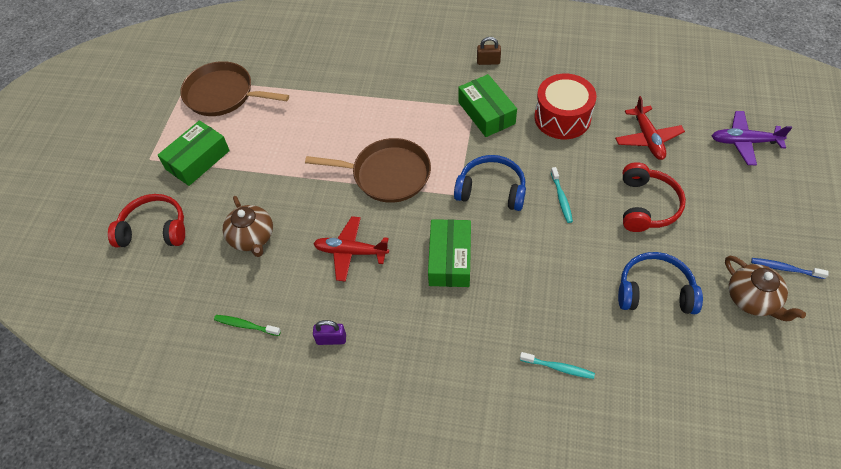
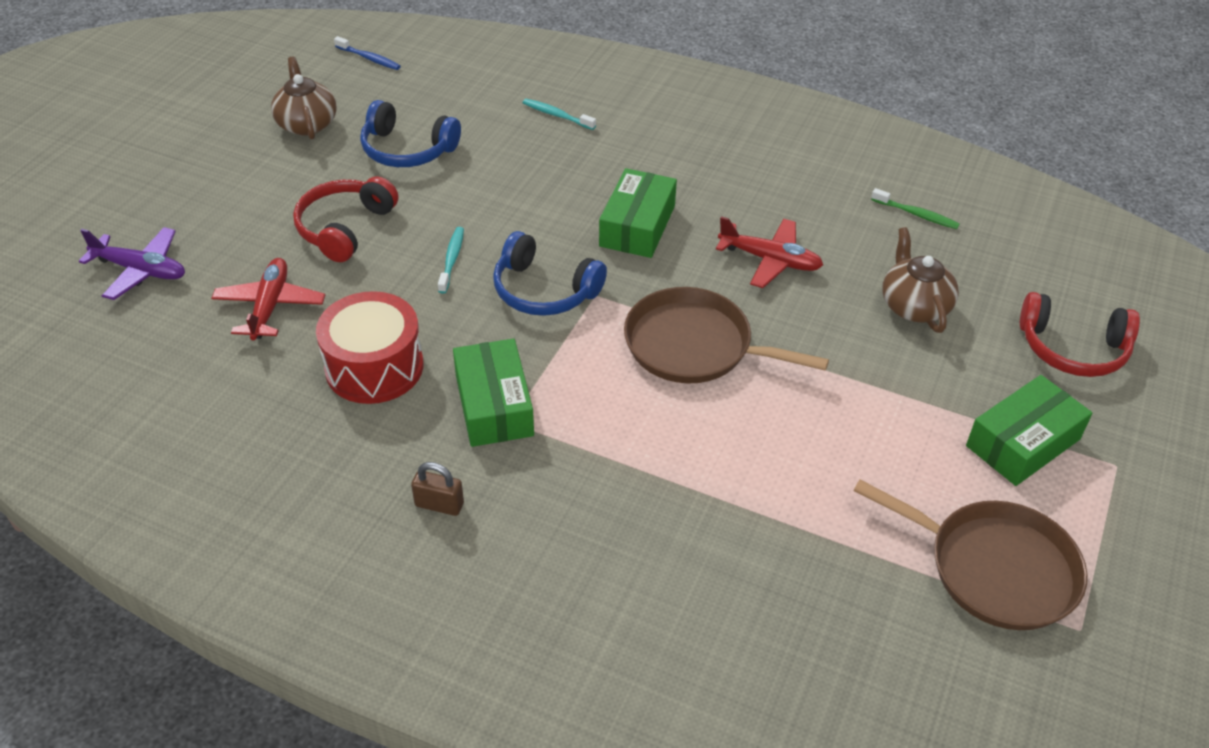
camera: 170 degrees left, 10 degrees down
(331, 339) = (808, 182): purple padlock -> none
(785, 269) = (244, 139): blue toothbrush -> blue toothbrush (369, 58)

